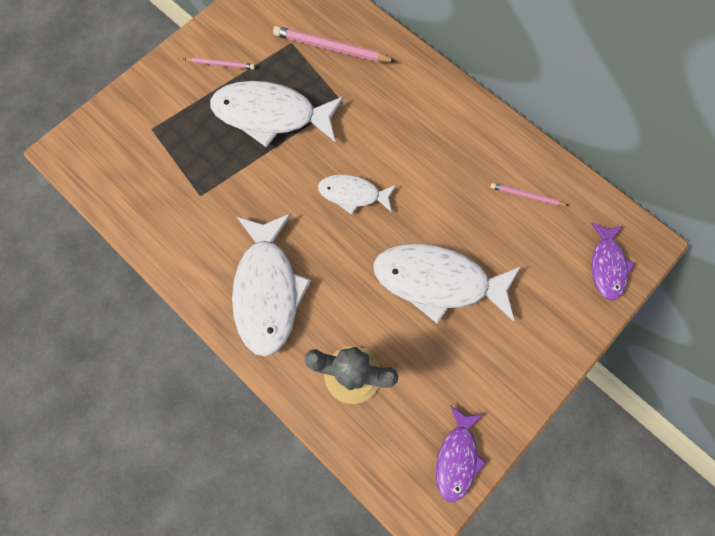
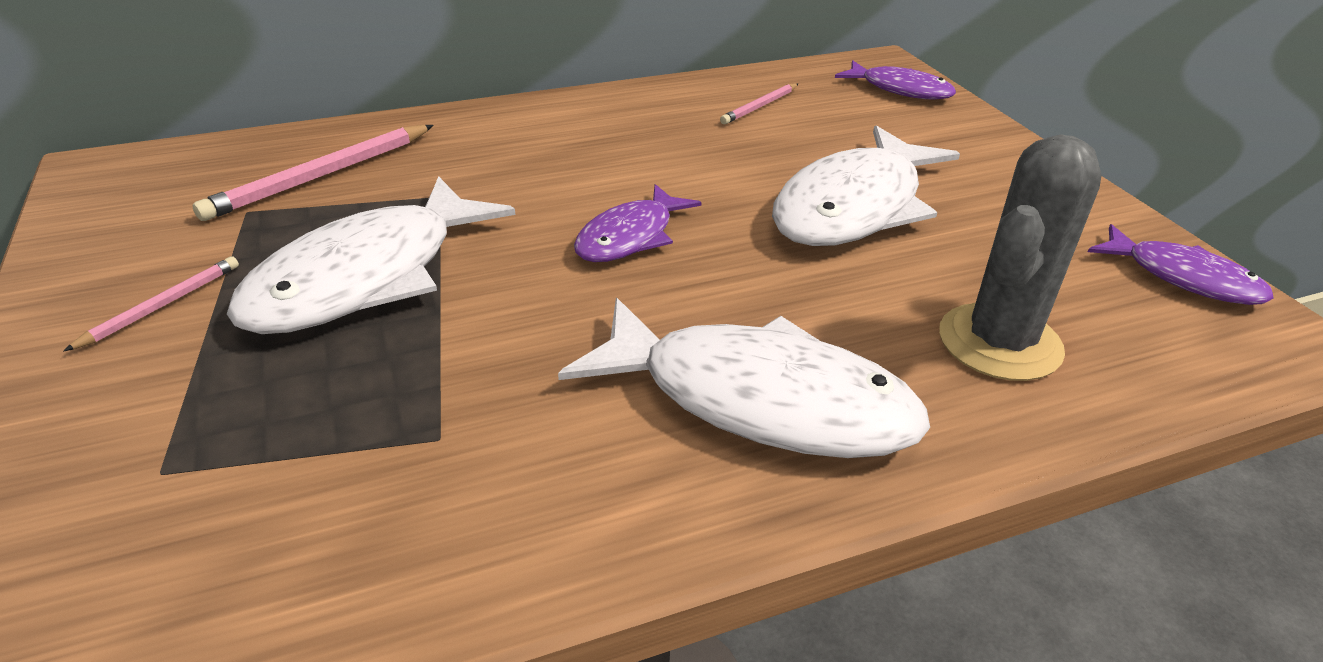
camera: 65 degrees left, 35 degrees down
(353, 194) = (630, 237): white fish -> purple fish

